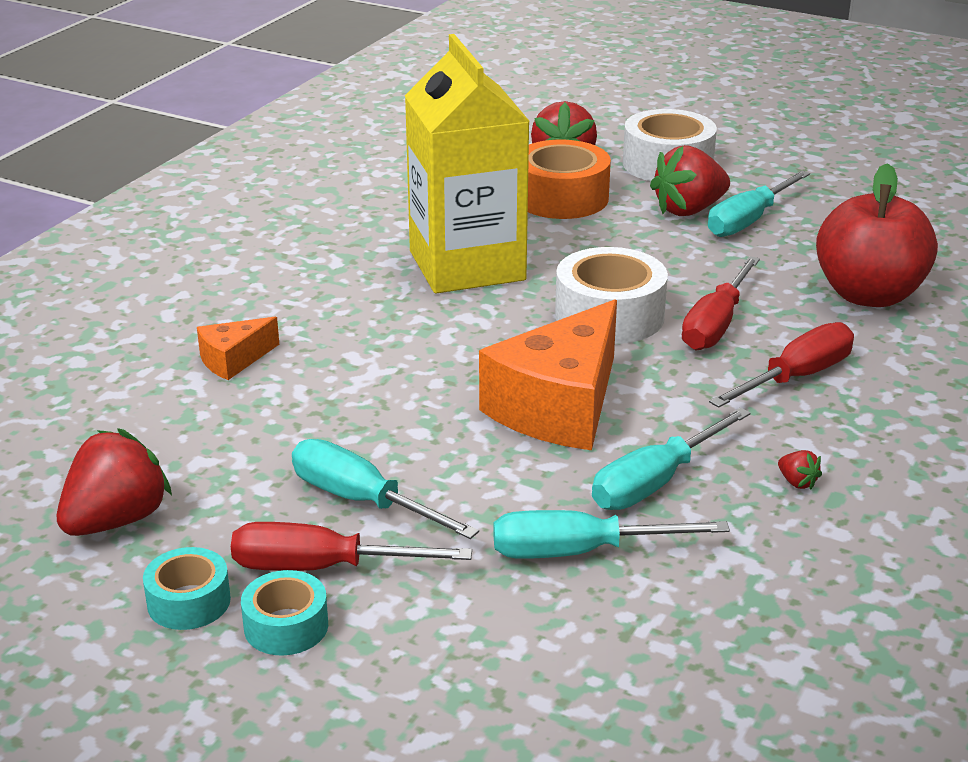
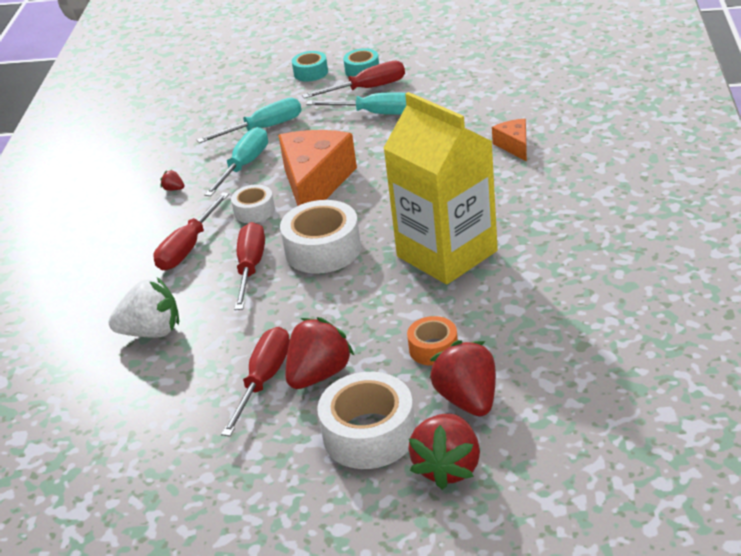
camera: 160 degrees right, 5 degrees up
(116, 520) = (471, 73): red strawberry -> red strawberry (448, 467)
(189, 602) = (407, 64): turquoise tape -> turquoise tape (311, 73)
(234, 360) = (514, 146): orange cheese -> orange cheese turned 45 degrees counterclockwise
(561, 198) = (433, 349): orange tape -> orange tape, size x0.57
(675, 397) = (254, 211): none -> white tape
(748, 221) = (264, 380): turquoise screwdriver -> red screwdriver
(868, 295) = (151, 332): red apple -> white strawberry

